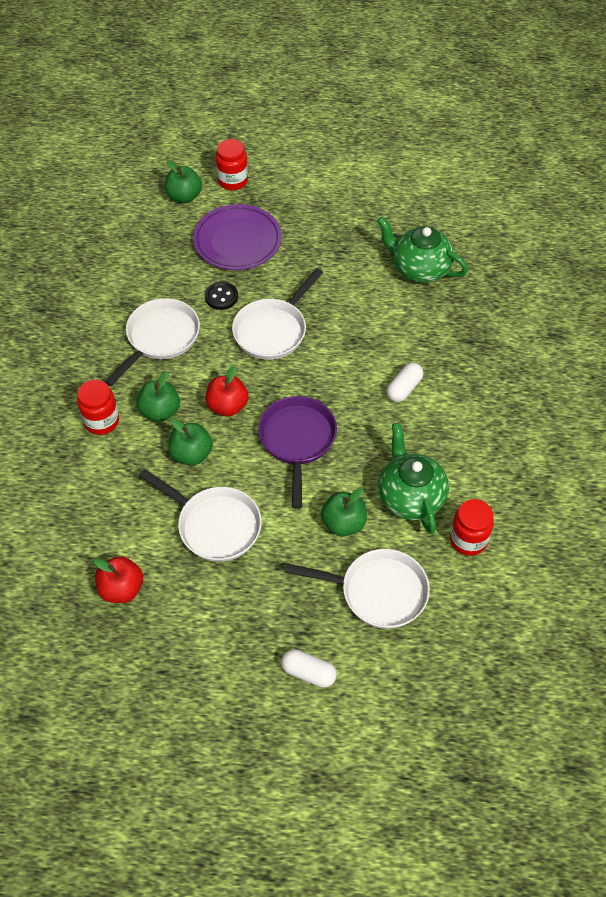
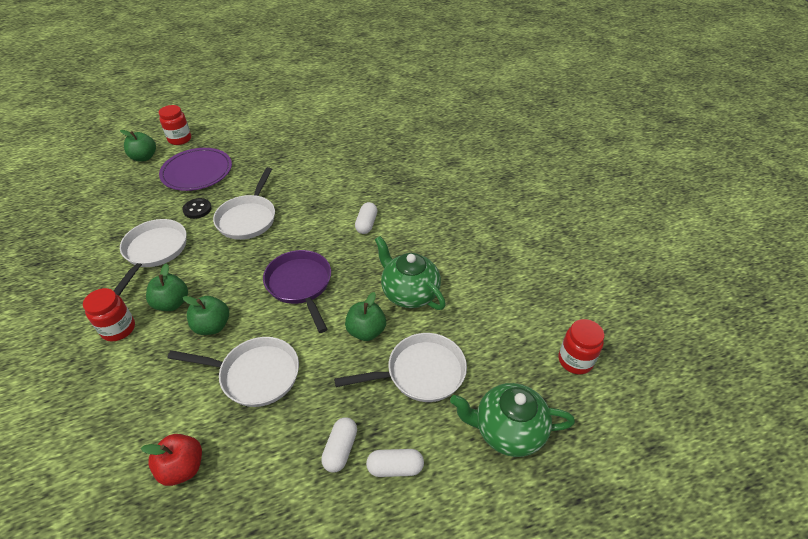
camera: 25 degrees left, 10 degrees down
(227, 406) = (231, 280): red apple -> none
(266, 634) = (340, 449): none -> white capsule
(419, 269) = (340, 152): green teapot -> green teapot (507, 430)
(468, 540) = (469, 307): red jar -> red jar (575, 360)

